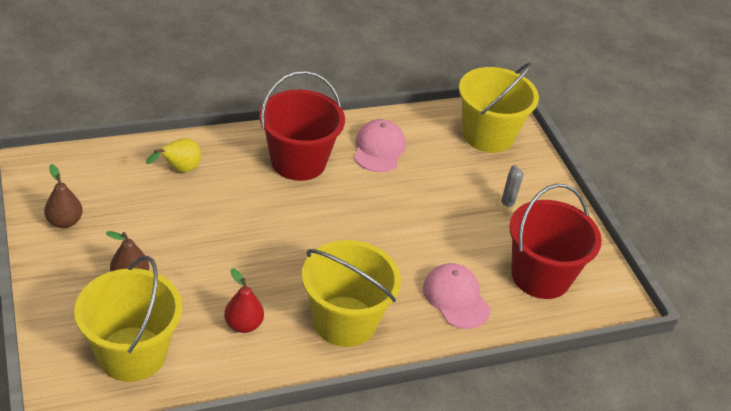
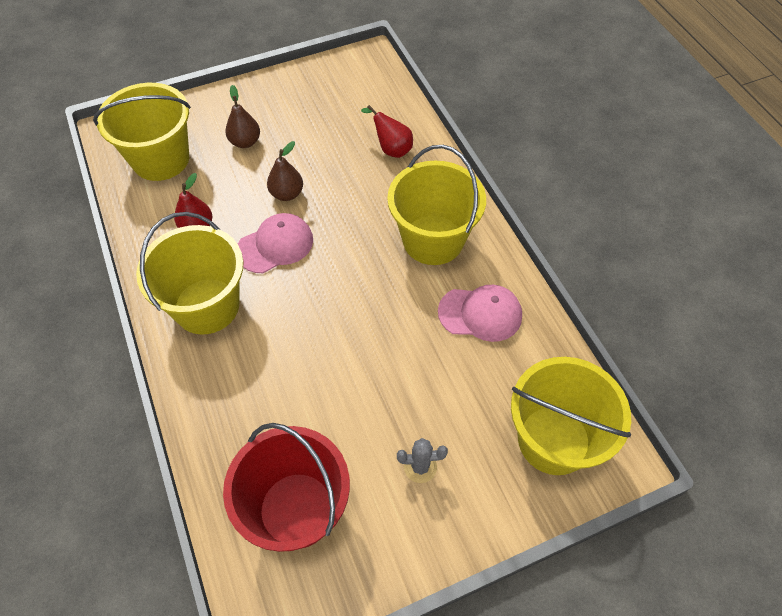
camera: 90 degrees right, 15 degrees up
(64, 222) = (304, 90): brown pear -> brown pear (287, 194)
(179, 170) = (391, 149): yellow pear -> red pear
(298, 161) = (433, 240): red bucket -> yellow bucket
(456, 298) = (249, 410): pink cap -> pink cap (275, 245)

